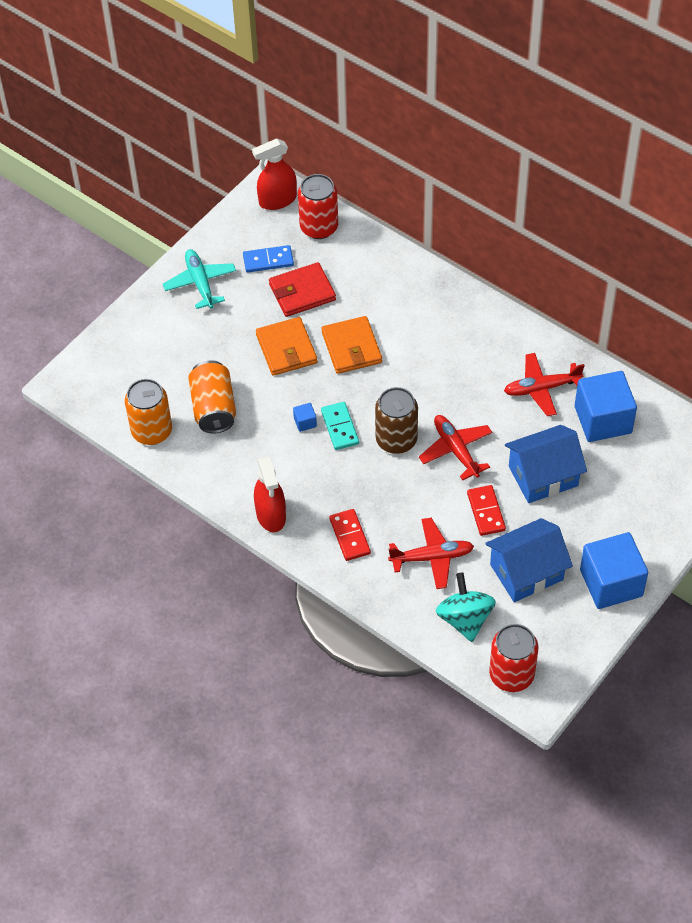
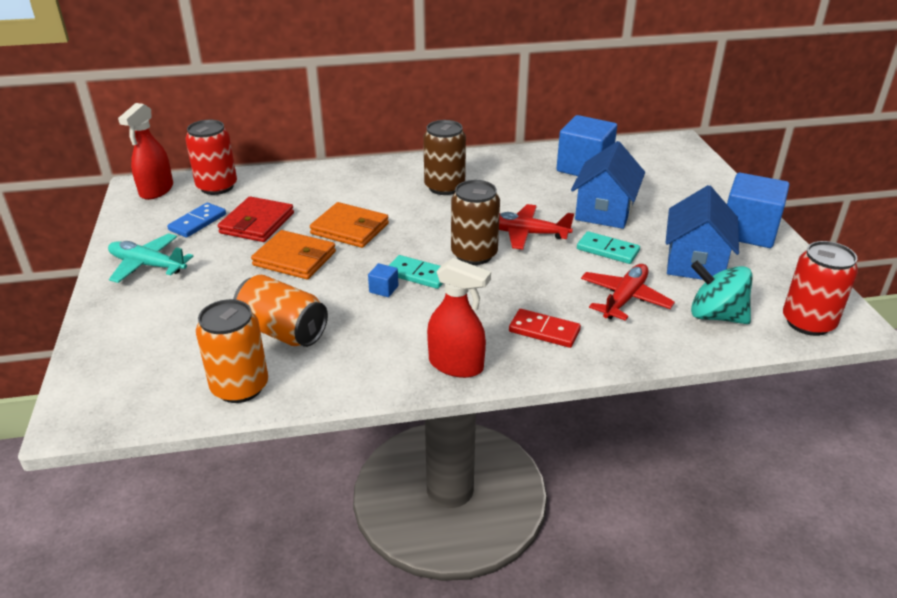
camera: 50 degrees left, 20 degrees down
(468, 355) = (444, 187): none -> brown can
(486, 512) = (607, 250): red domino -> turquoise domino
(541, 388) = (521, 175): red plane -> none

